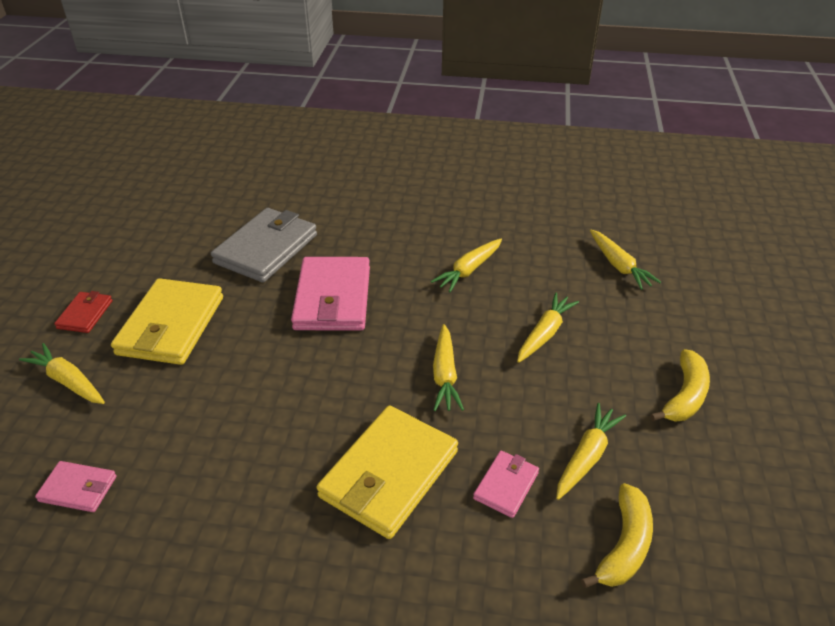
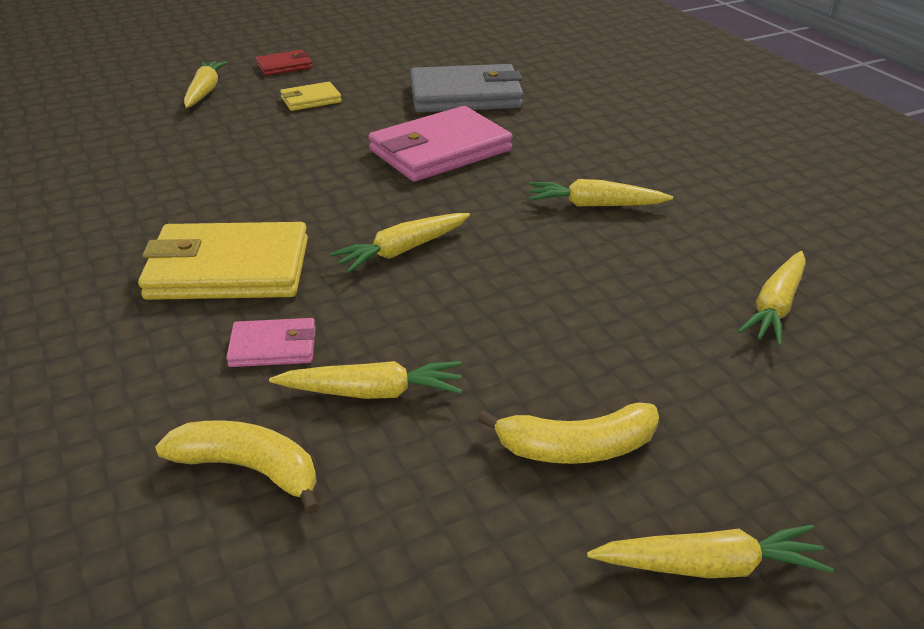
camera: 55 degrees right, 5 degrees down
(78, 489) = (98, 141): pink wallet -> none
(171, 326) = (311, 100): yellow wallet -> yellow wallet, size x0.50
(544, 333) = (553, 292): yellow carrot -> yellow carrot (709, 566)
(624, 545) = (249, 469): yellow banana -> yellow banana turned 150 degrees counterclockwise

